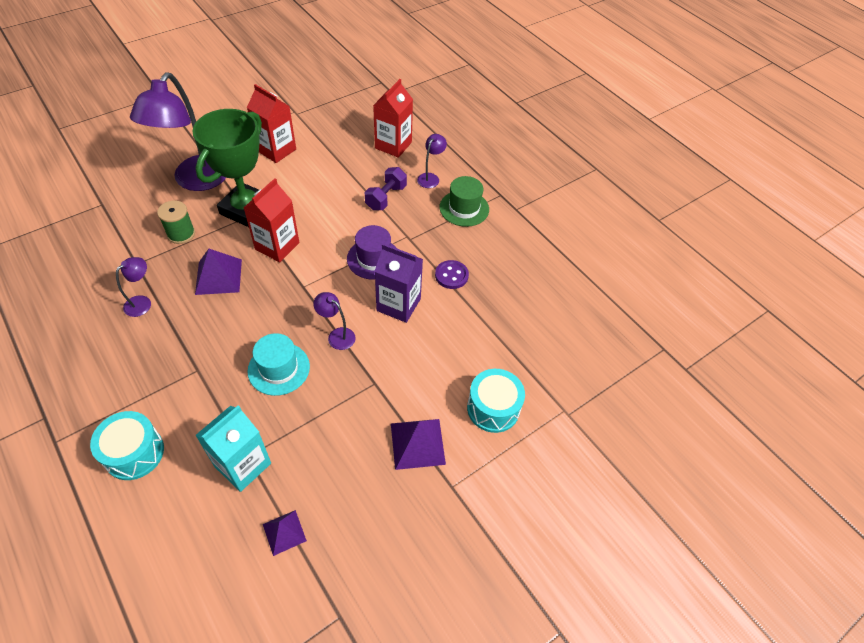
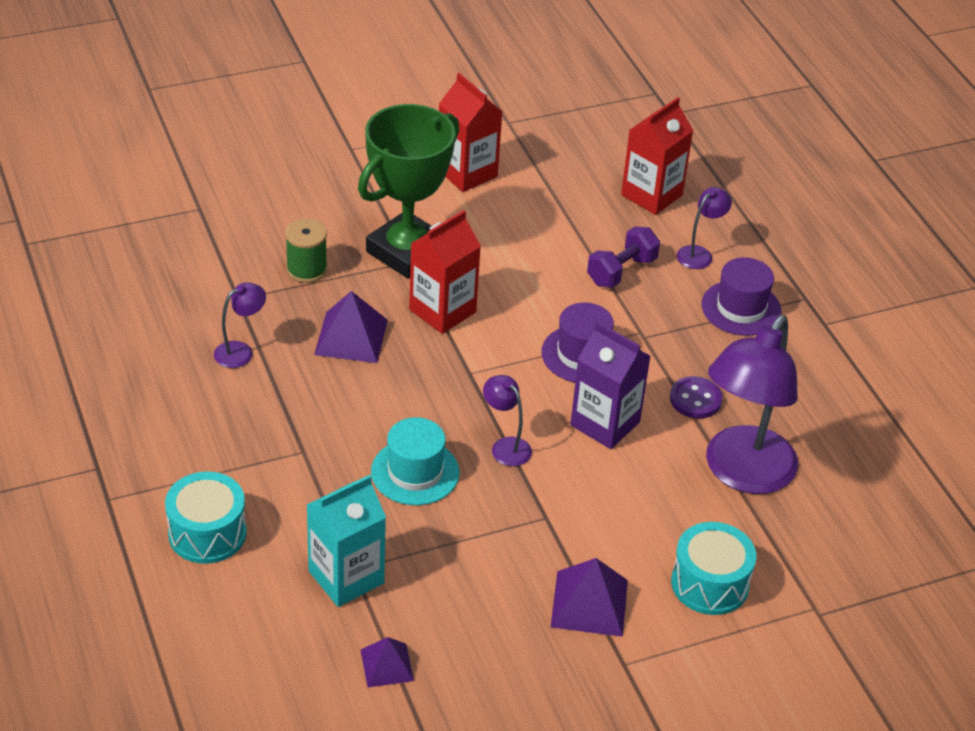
camera: 15 degrees right, 10 degrees down
(195, 181) = (338, 199): purple lamp -> purple lamp (742, 474)
(464, 208) = (741, 308): green hat -> purple hat

